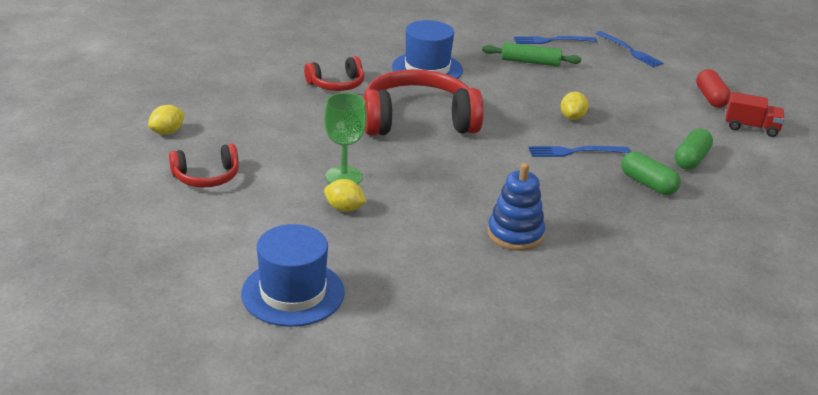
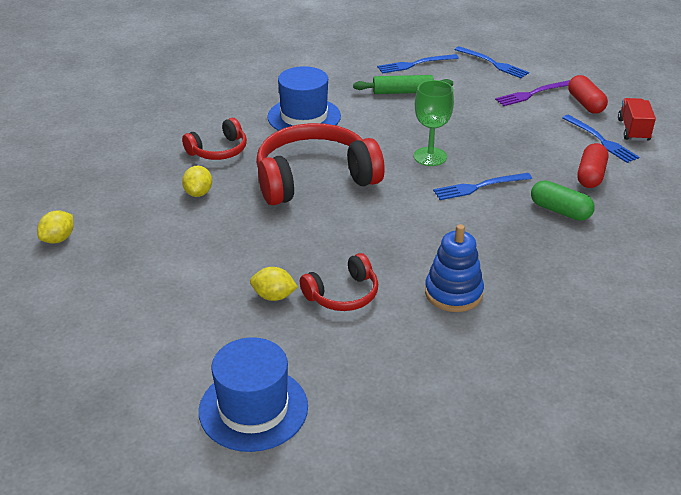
camera: 10 degrees left, 5 degrees up
(206, 177) = (118, 286): red headphones -> red headphones (343, 295)
(344, 177) = (261, 258): green goblet -> green goblet (430, 156)
(572, 117) = (463, 148): yellow lemon -> yellow lemon (198, 193)
(659, 82) = (532, 94): none -> purple fork
(691, 159) = (591, 175): green capsule -> red capsule
(714, 131) = (601, 140): none -> blue fork
(751, 127) = (633, 130): red truck -> red truck turned 90 degrees counterclockwise

